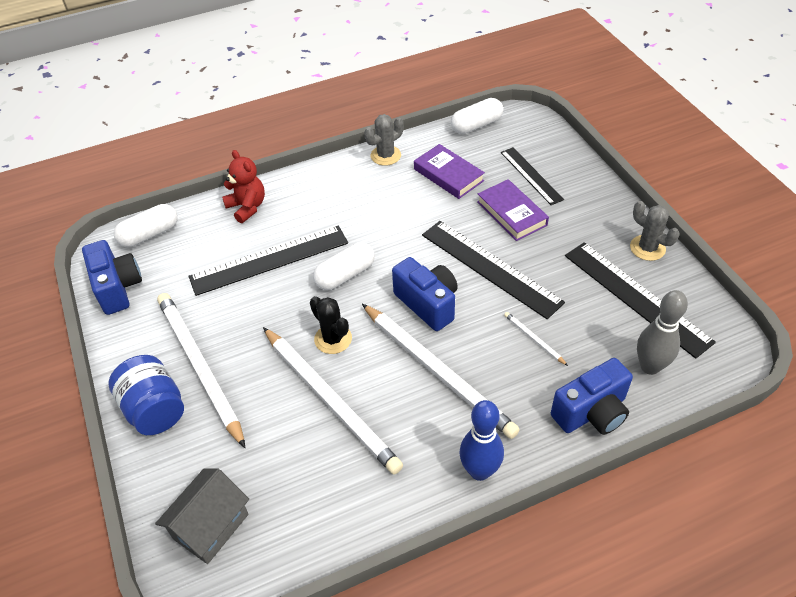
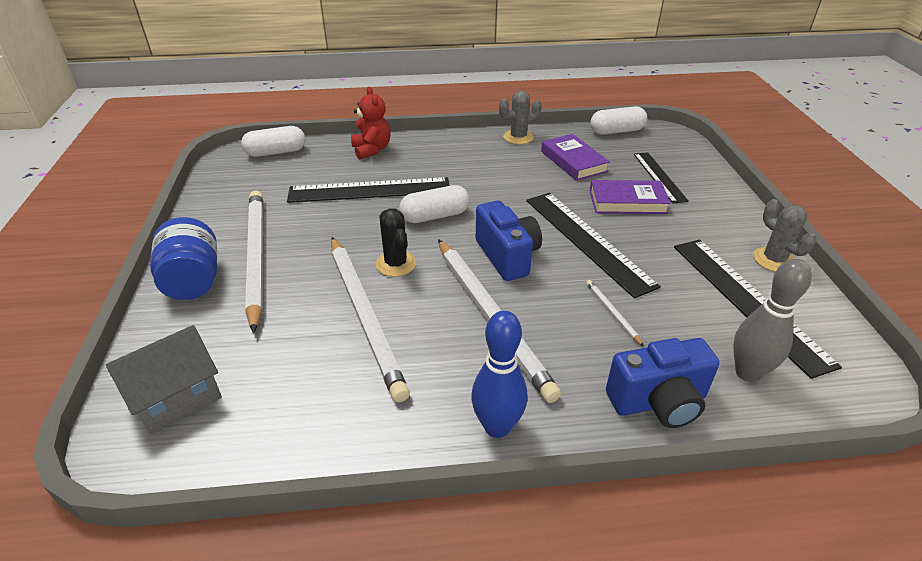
camera: 15 degrees right, 10 degrees down
(118, 288) = (224, 183): blue camera -> none
(511, 213) = (627, 202): purple book -> purple book turned 75 degrees counterclockwise

